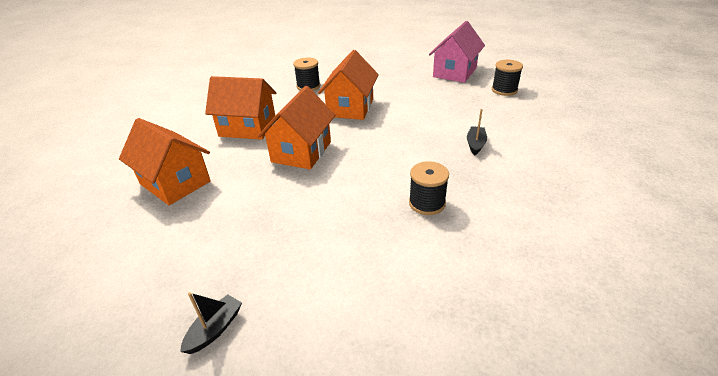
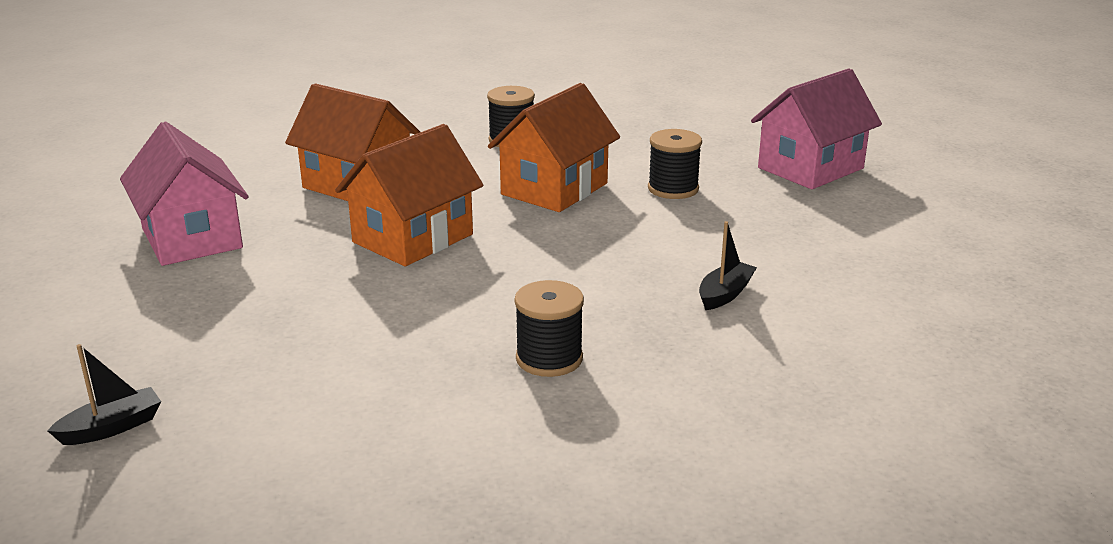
camera: 20 degrees right, 10 degrees down
(175, 183) = (192, 238): orange house -> pink house
(504, 90) = (879, 218): black spool -> black spool (673, 189)

